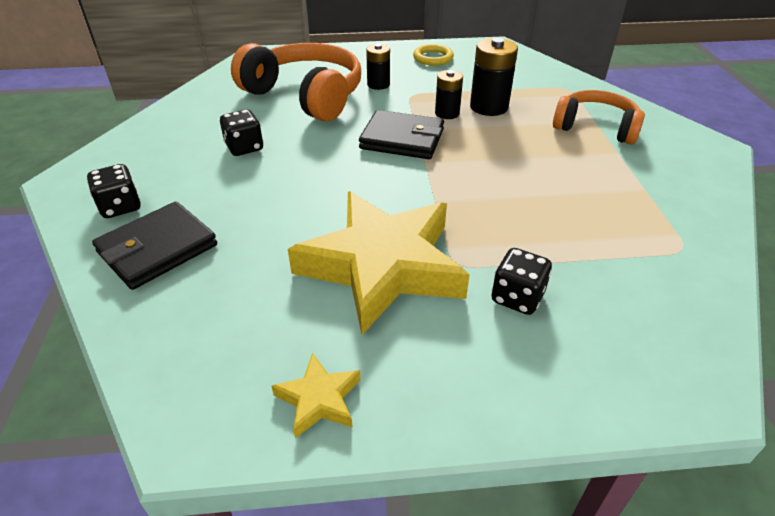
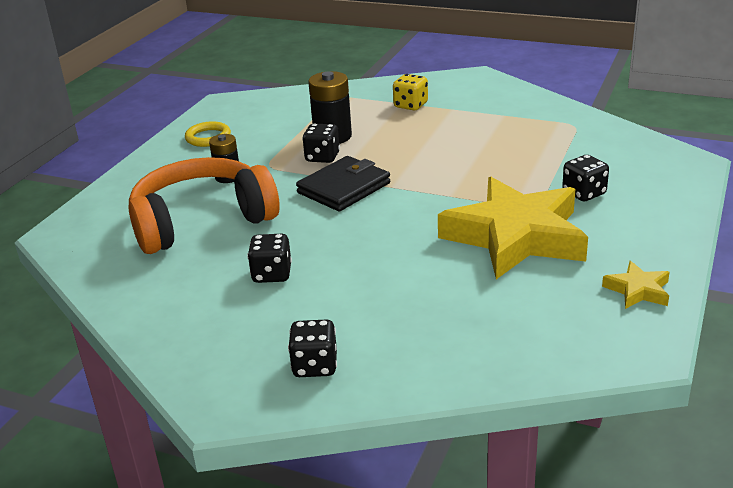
camera: 60 degrees left, 10 degrees down
(158, 249) = (409, 347): black wallet -> none
(447, 113) = (322, 157): black battery -> black dice
(595, 127) = (410, 105): orange headphones -> yellow dice

